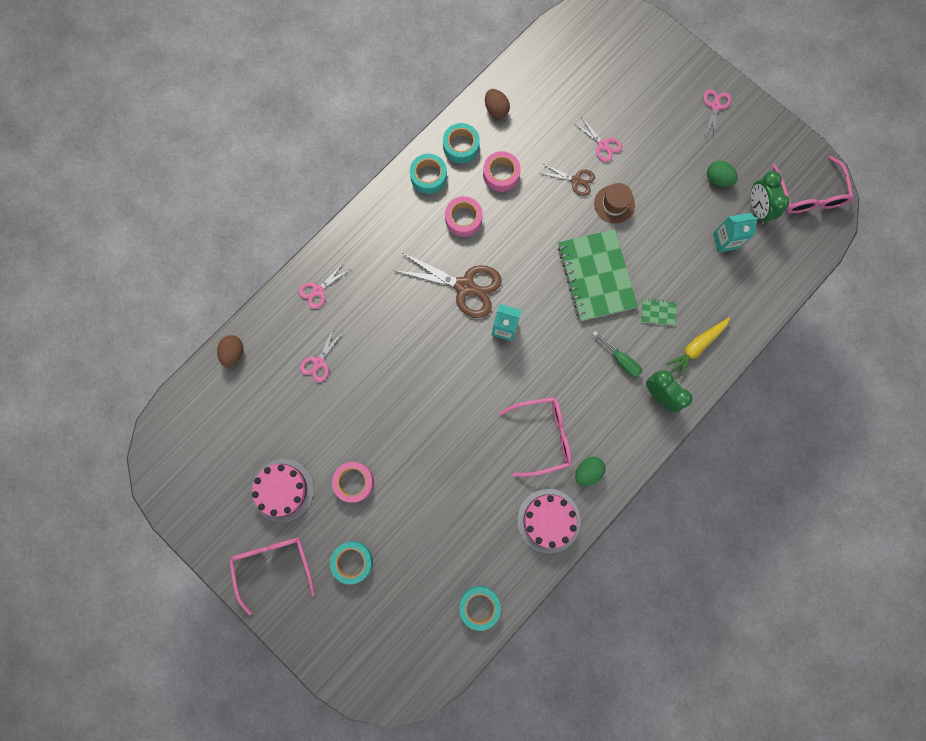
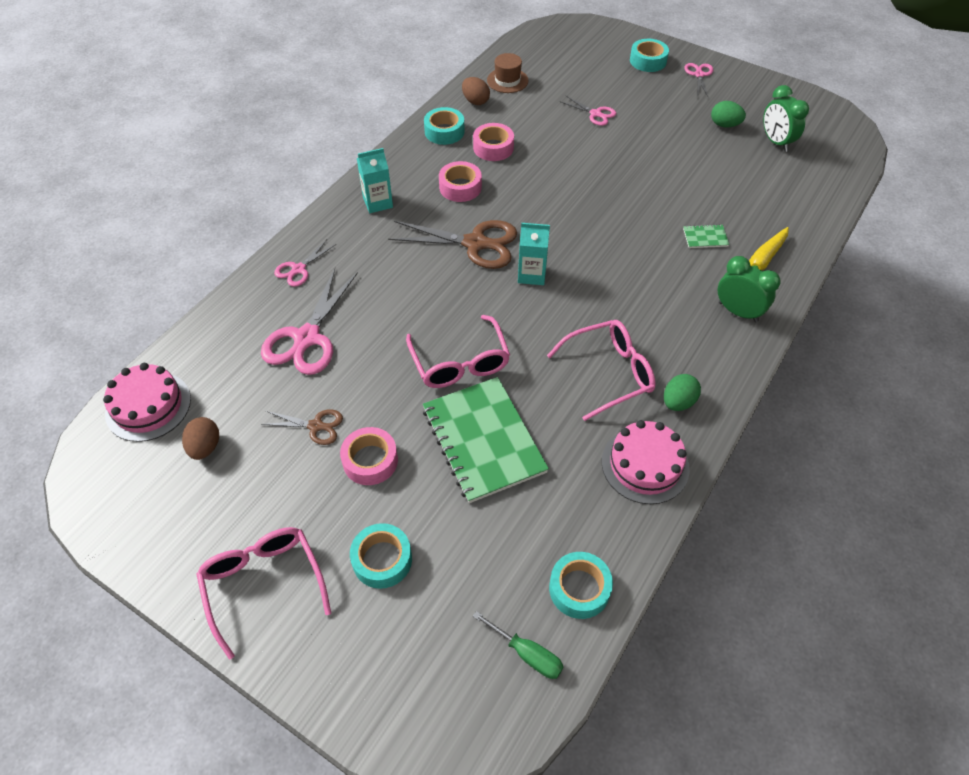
camera: 10 degrees left, 25 degrees down
(234, 353) = (195, 343): brown egg -> brown egg (205, 447)
(282, 490) = (270, 485): pink cake -> pink cake (148, 406)
(319, 362) = (307, 338): pink scissors -> pink scissors, size x1.88
(428, 176) = (413, 158): turquoise tape -> turquoise tape (648, 61)
(576, 180) = (576, 143): brown scissors -> brown scissors (316, 426)
(596, 276) = (624, 215): green notebook -> green notebook (484, 440)
(614, 204) = (623, 156): brown hat -> brown hat (507, 80)
(621, 360) = (679, 285): green screwdriver -> green screwdriver (527, 654)
(725, 241) = (754, 170): turquoise carton -> turquoise carton (378, 202)
(809, 194) = (823, 125): pink glasses -> pink glasses (460, 362)

